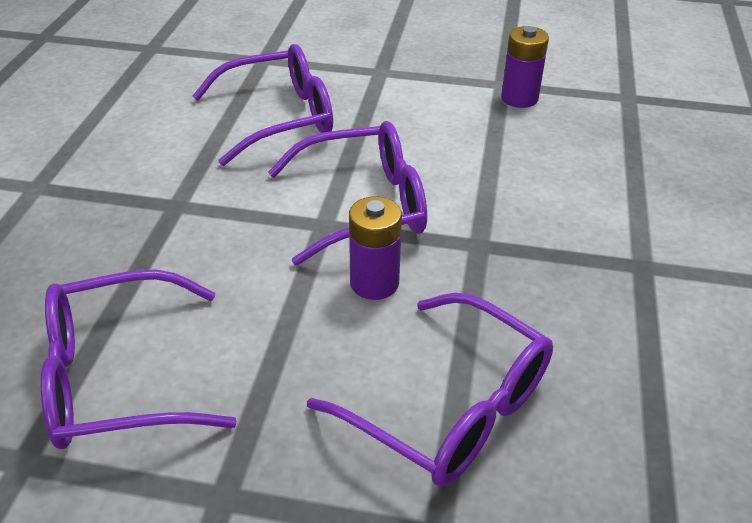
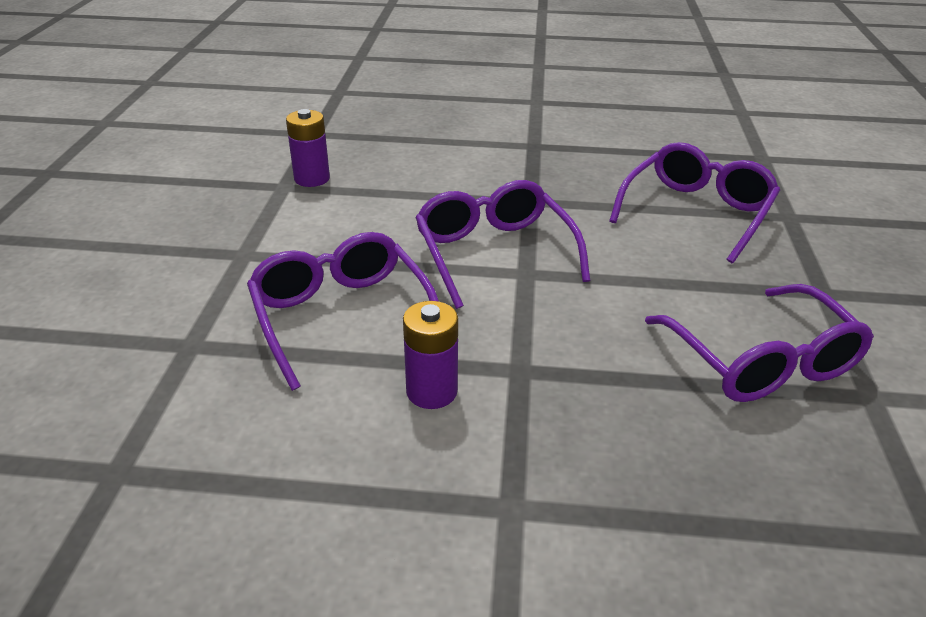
camera: 95 degrees left, 5 degrees down
(374, 283) = (592, 244): purple battery -> purple battery (431, 391)

